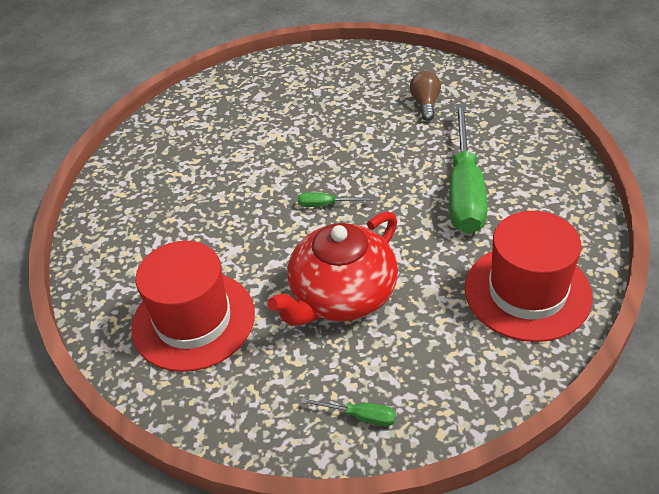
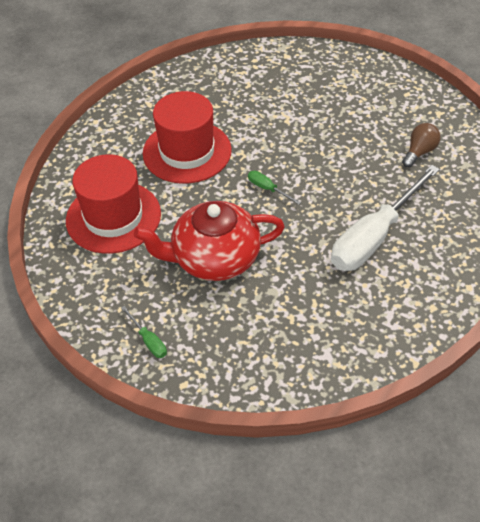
camera: 35 degrees right, 5 degrees up
(464, 190) = (374, 237): green screwdriver -> white screwdriver
(527, 292) = (337, 336): red hat -> red hat (187, 152)

